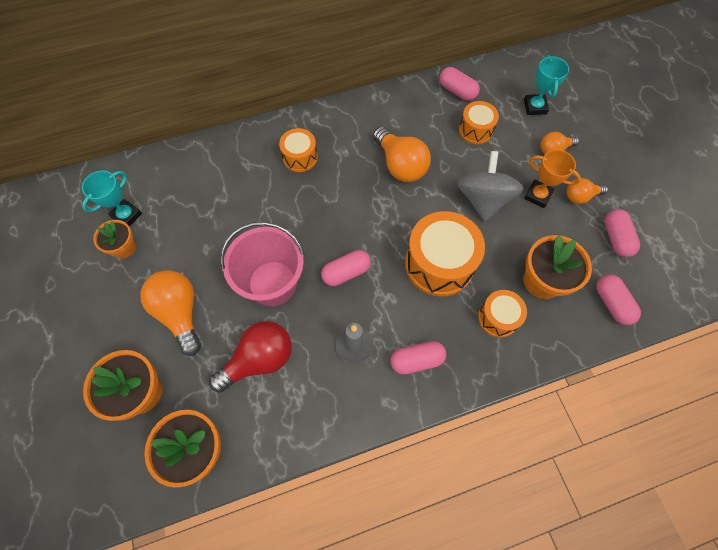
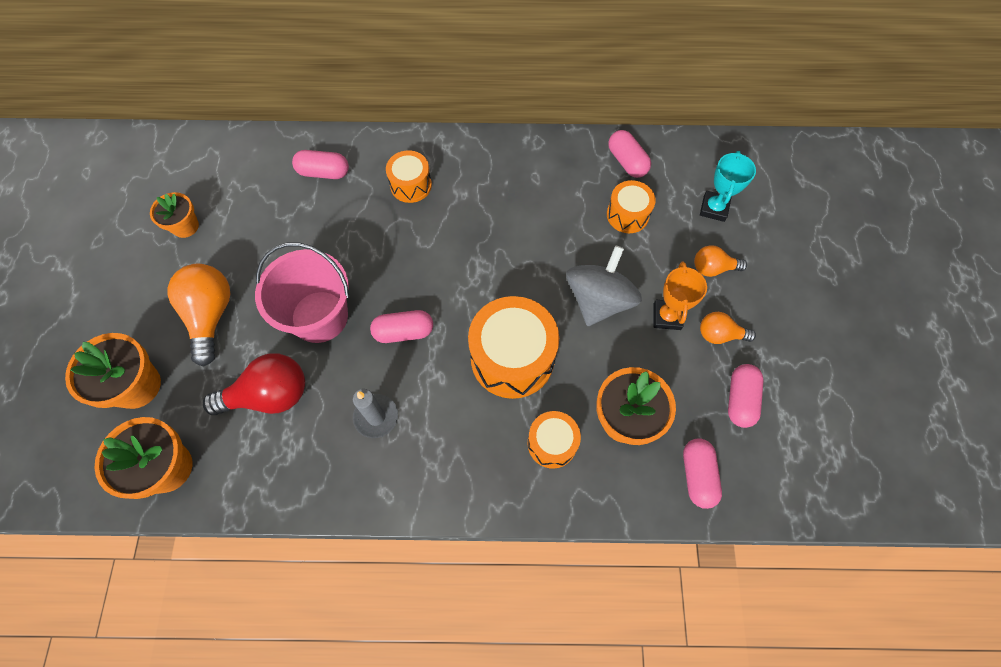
camera: 20 degrees right, 0 degrees up
(127, 215) = (202, 192): turquoise trophy -> none
(400, 165) = (520, 229): orange light bulb -> none
(416, 360) = (437, 458): pink capsule -> pink capsule (324, 172)
(538, 195) = (667, 316): orange trophy -> orange trophy turned 45 degrees clockwise

